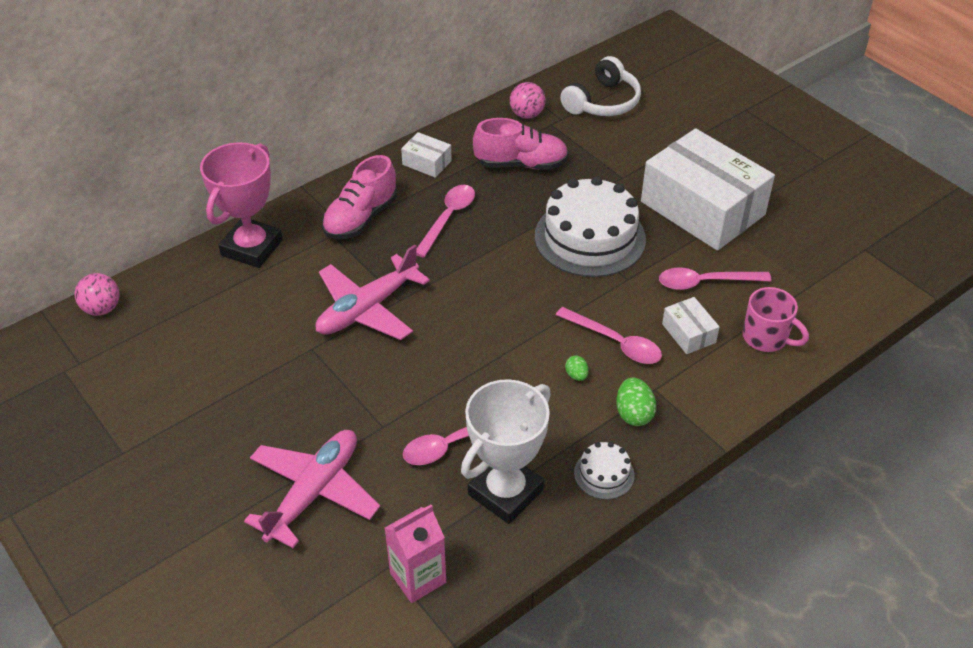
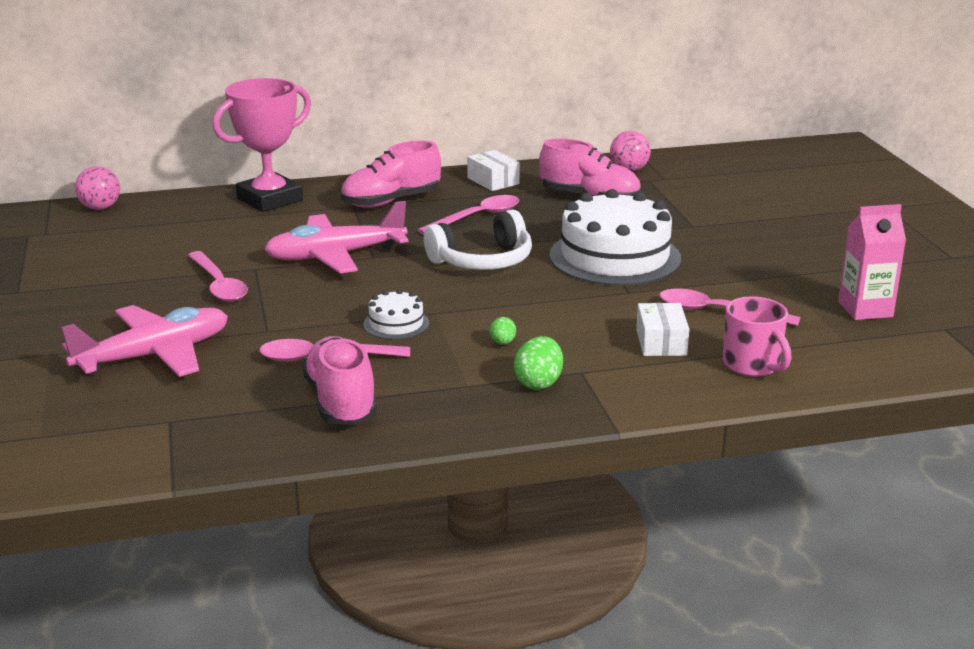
camera: 25 degrees right, 20 degrees down
(418, 578) = (188, 436): pink carton -> pink carton (865, 309)
(505, 492) = (341, 402): white trophy -> pink shoe
(603, 102) = (721, 176): white headphones -> white headphones (483, 261)
(604, 474) = (460, 416): white cake -> white cake (396, 324)
(615, 342) = (569, 330): pink spoon -> pink spoon (218, 285)
(702, 208) = (765, 262): white box -> none

